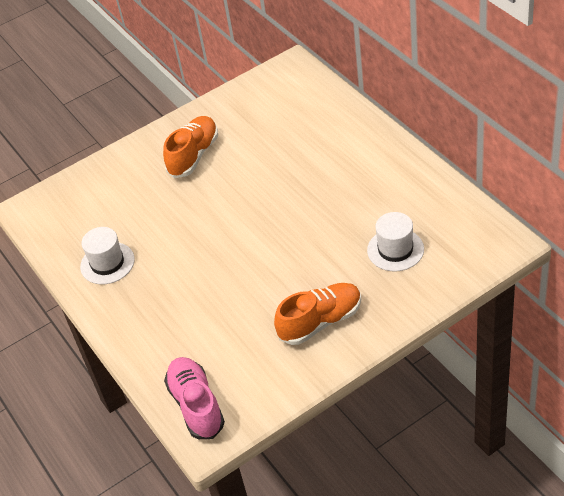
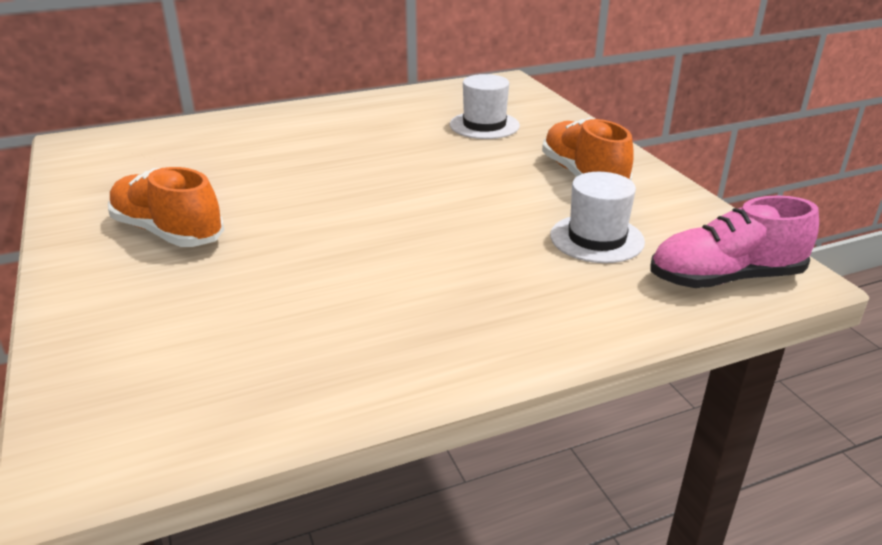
camera: 85 degrees left, 15 degrees down
(107, 263) = (360, 346): white hat -> white hat (596, 238)

